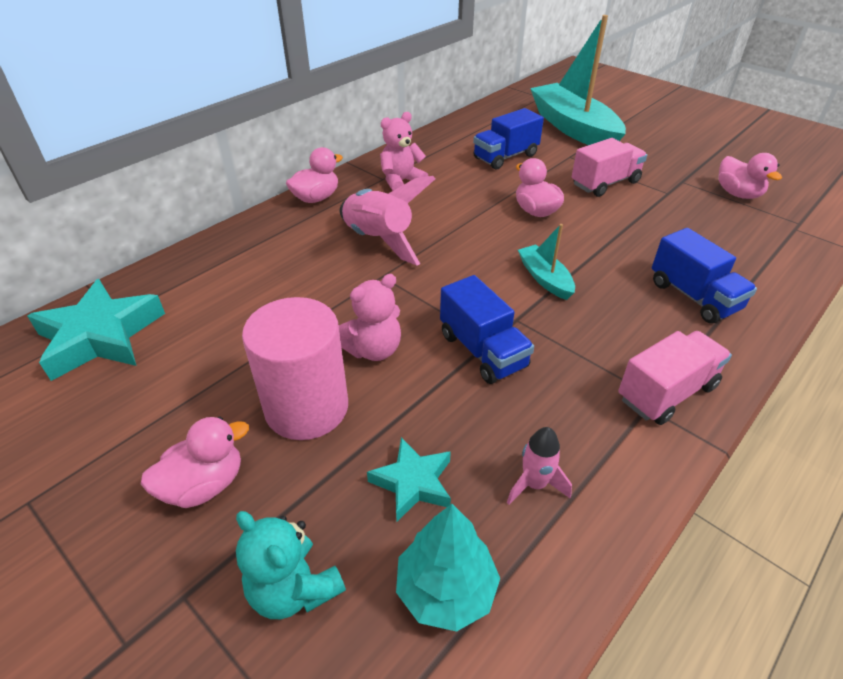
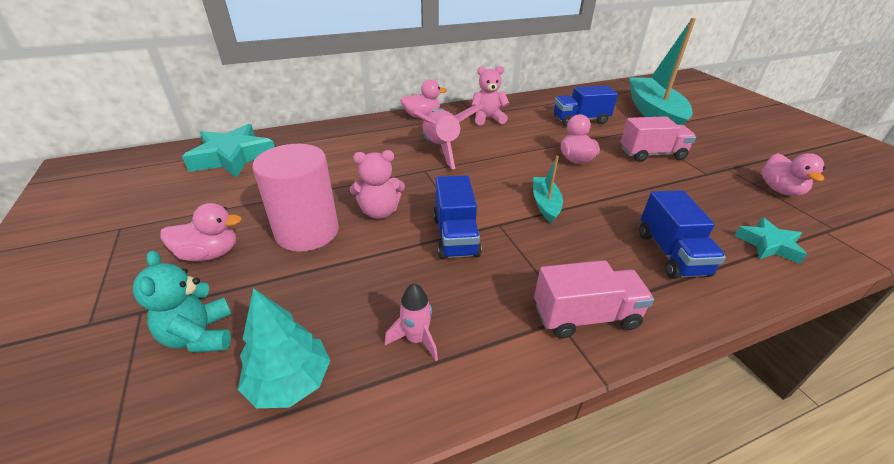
camera: 25 degrees right, 5 degrees down
(413, 483) = (331, 303): turquoise star -> turquoise star (768, 245)

